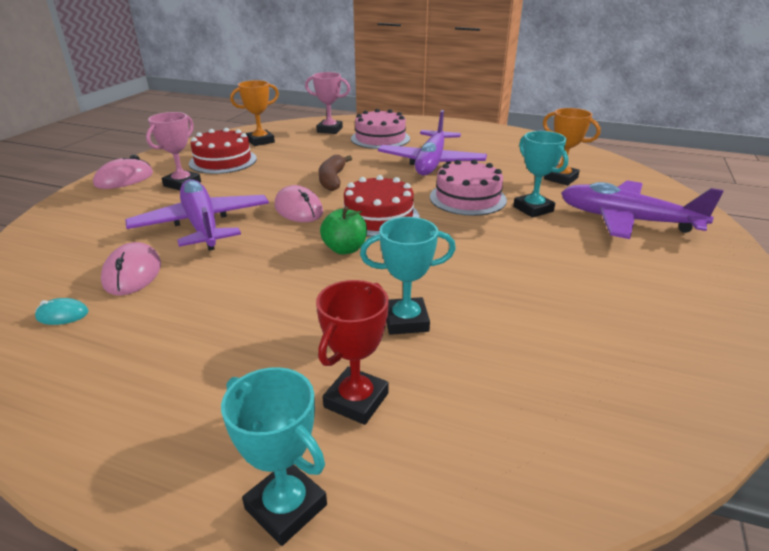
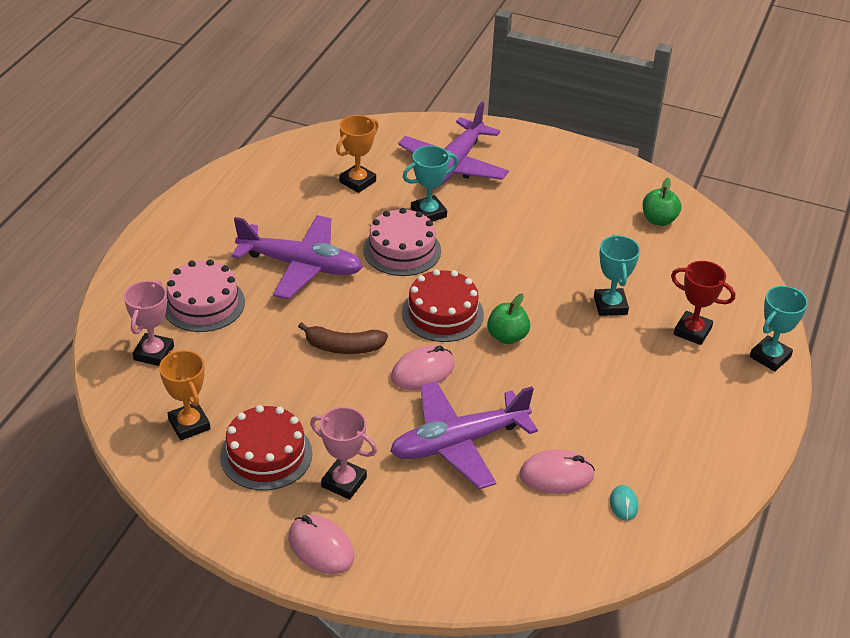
camera: 90 degrees left, 10 degrees up
(631, 382) = (659, 220): none -> green apple

